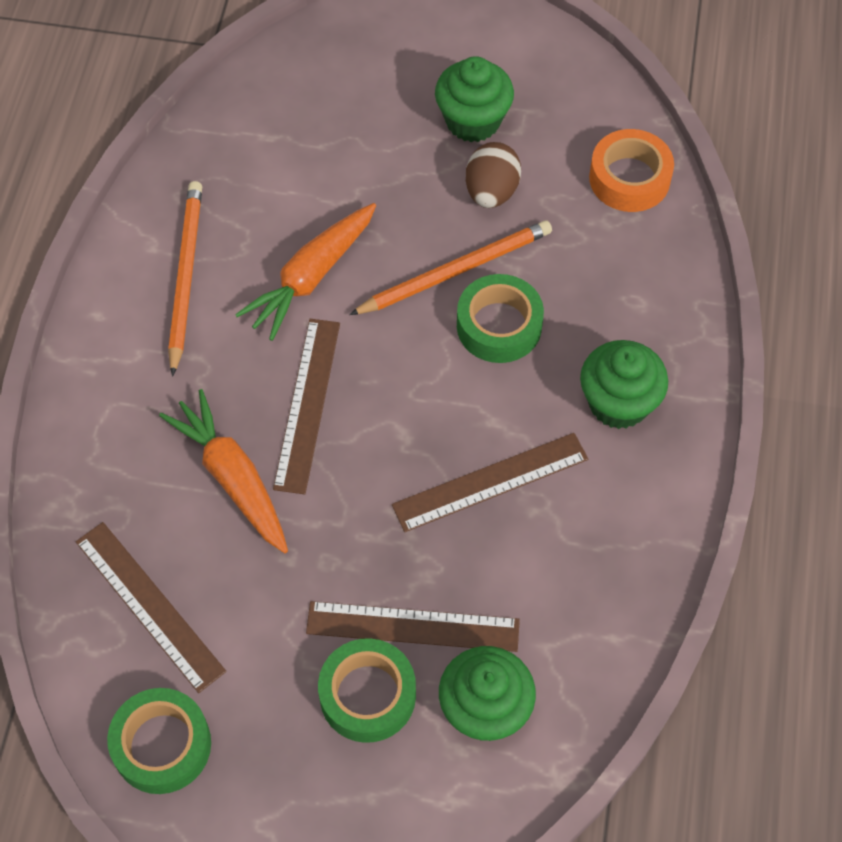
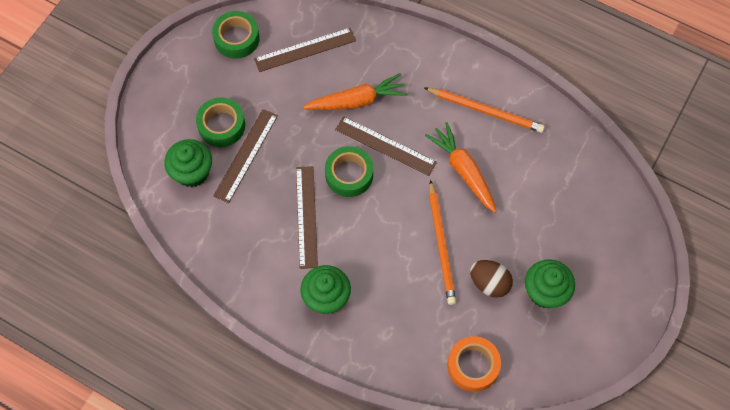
camera: 110 degrees right, 5 degrees up
(499, 326) = (397, 254): green tape -> green tape (349, 175)

